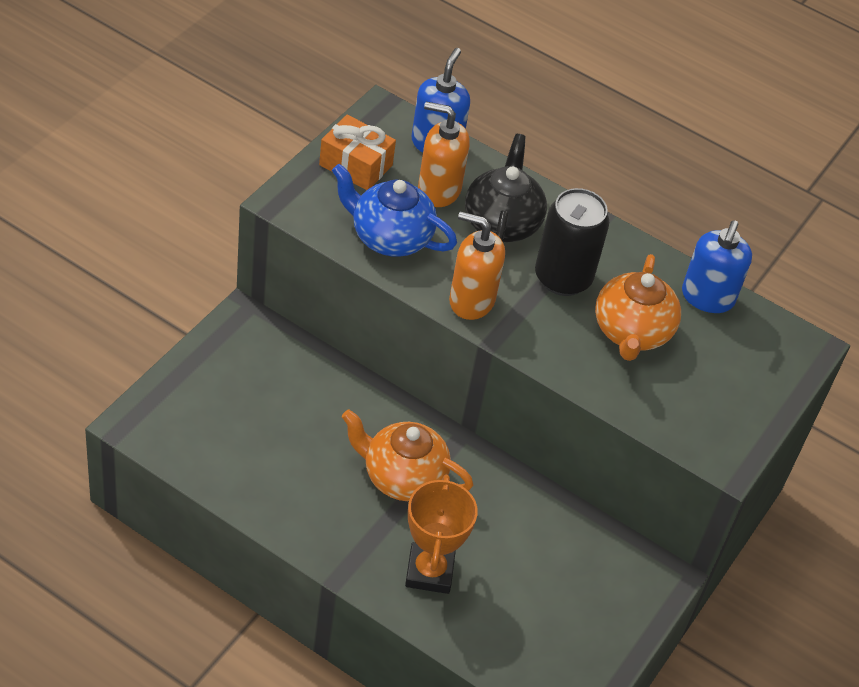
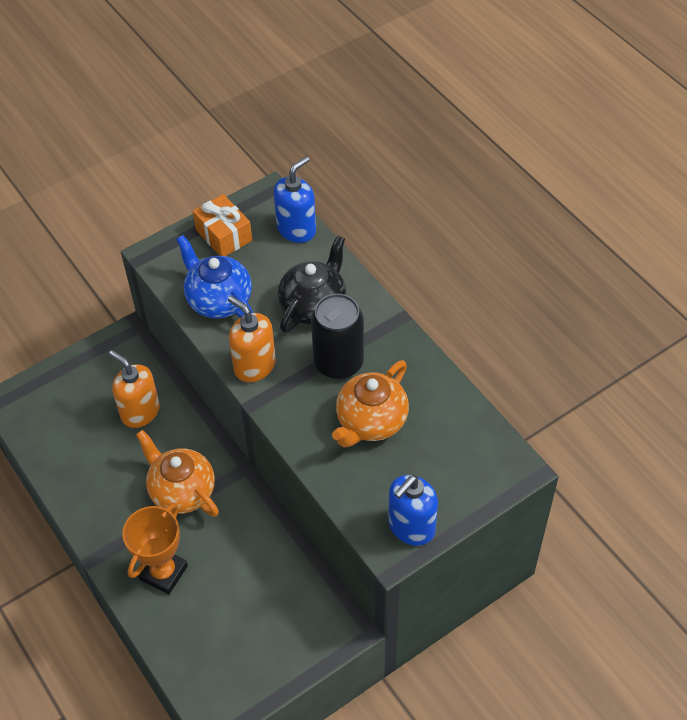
camera: 30 degrees right, 5 degrees up
(438, 190) = (277, 268): orange soap dispenser -> orange soap dispenser (140, 412)
(707, 297) = (452, 406): blue soap dispenser -> blue soap dispenser (411, 527)

